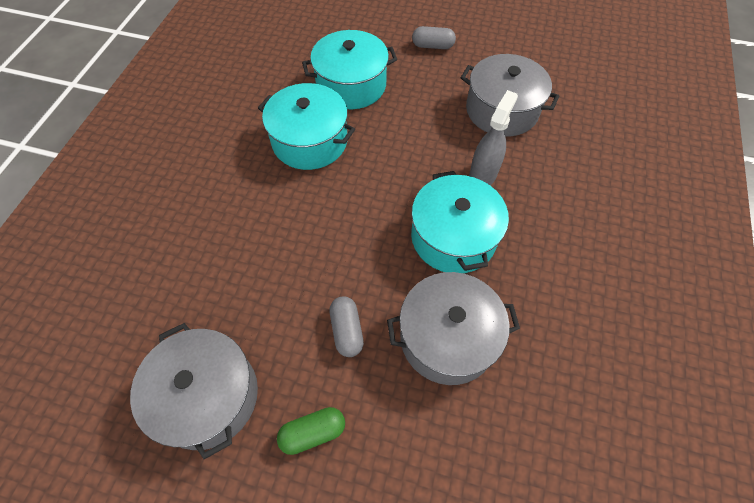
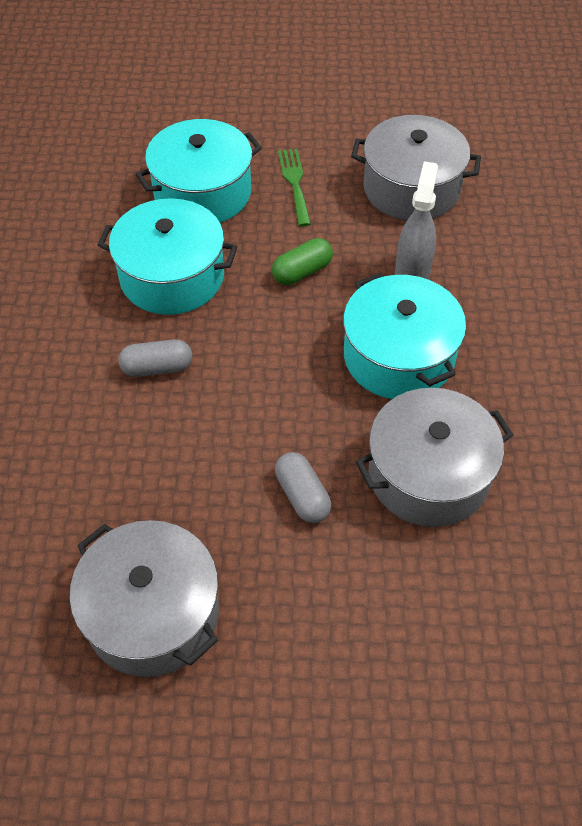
camera: 15 degrees left, 5 degrees down
(313, 432) = (301, 620): green capsule -> green capsule (302, 271)
(418, 90) = (294, 183): none -> green fork
(432, 46) = (295, 121): grey capsule -> grey capsule (157, 368)

